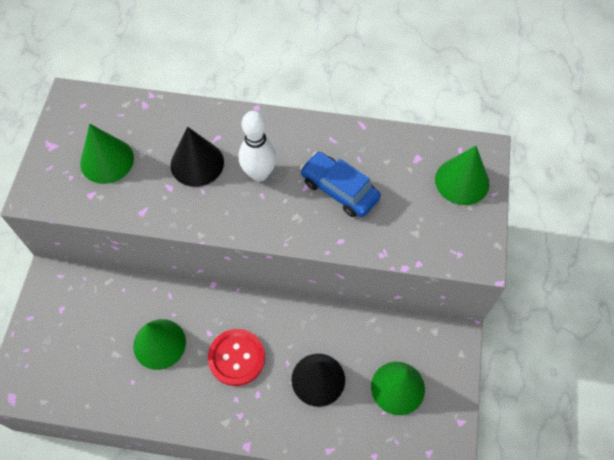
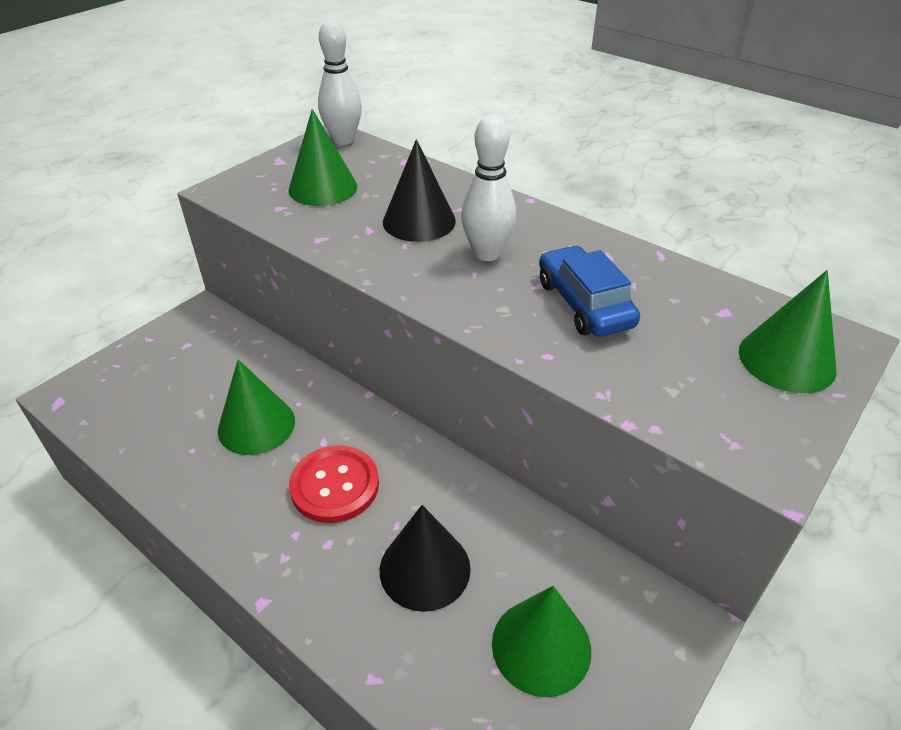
camera: 30 degrees right, 20 degrees down
(82, 100) = (343, 140): none -> white bowling pin

